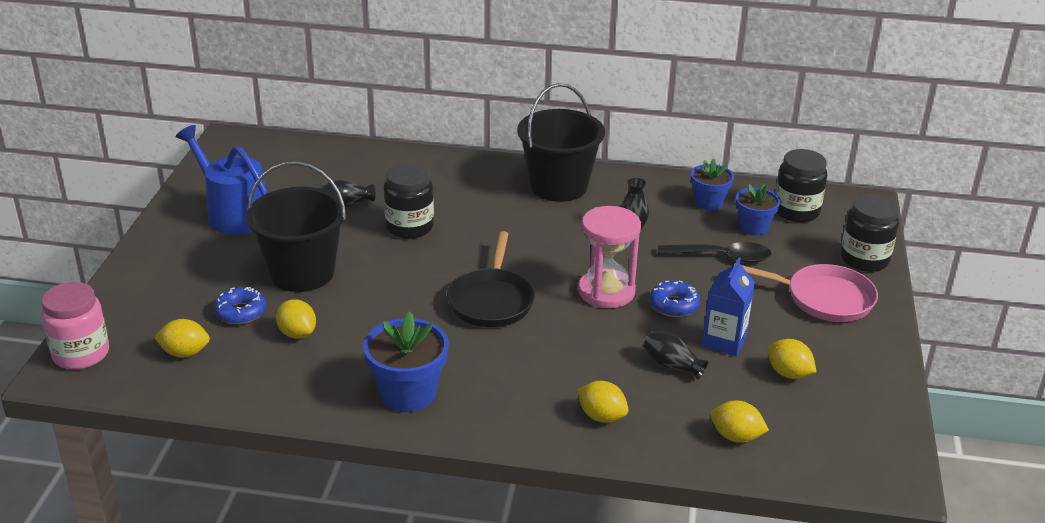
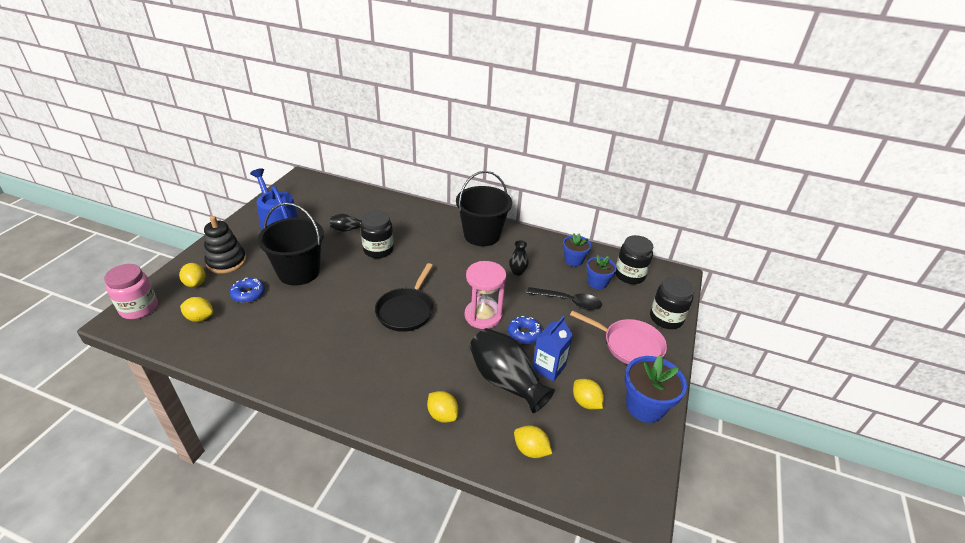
camera: 10 degrees right, 5 degrees up
(180, 274) = (226, 262): none -> black stacking toy
(297, 333) = (274, 315): yellow lemon -> yellow lemon (195, 283)
(408, 394) = (322, 373): blue flower pot -> blue flower pot (645, 406)
(671, 365) = (506, 381): black vase -> black vase, size x2.05

